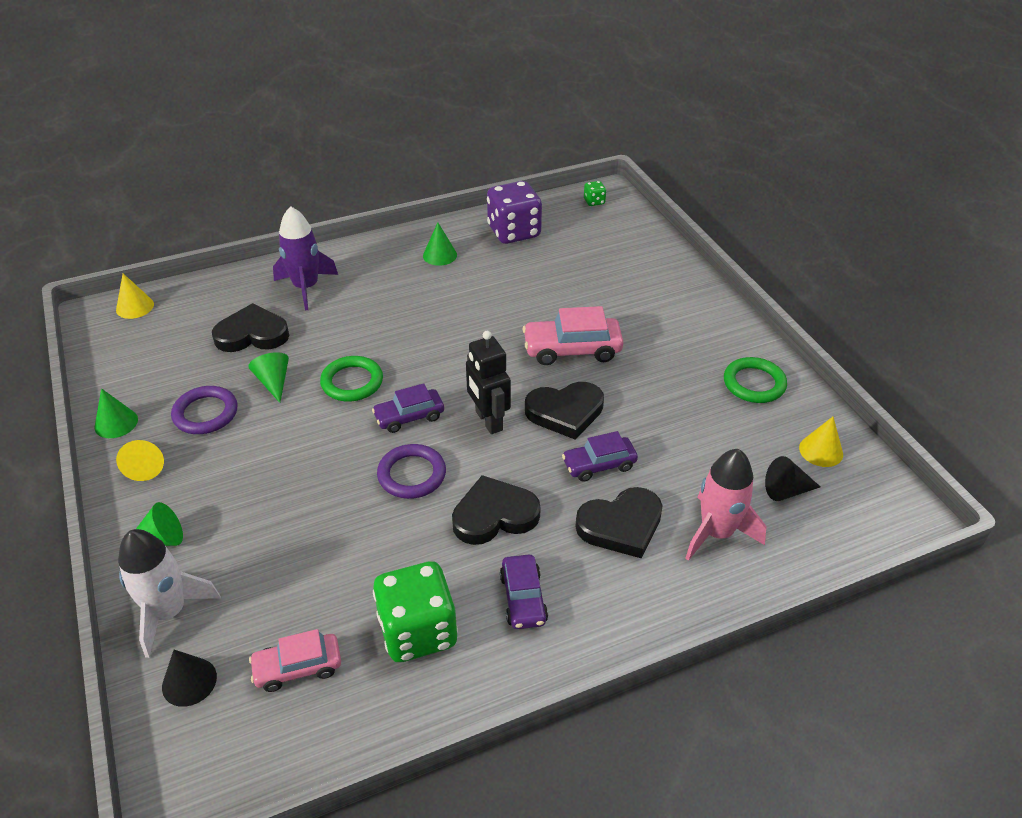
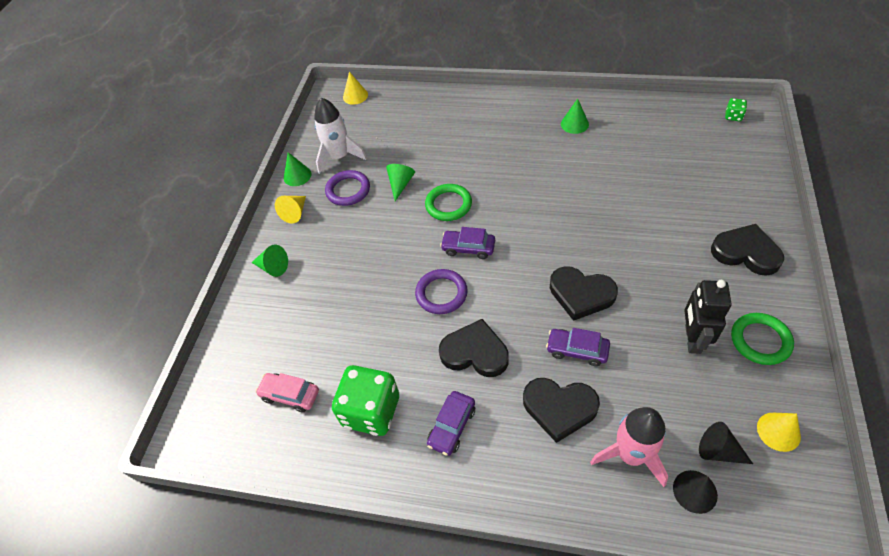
camera: 40 degrees right, 10 degrees up
(169, 612) = (248, 318): white rocket -> white rocket (339, 157)
(189, 681) = (231, 370): black cone -> black cone (695, 491)
(252, 334) = (410, 142): black heart -> black heart (746, 252)
(306, 287) = (465, 118): purple rocket -> none
(488, 421) = (520, 276): black robot -> black robot (692, 339)
(514, 232) = (645, 123): purple dice -> none
(572, 349) = (622, 243): pink car -> none

